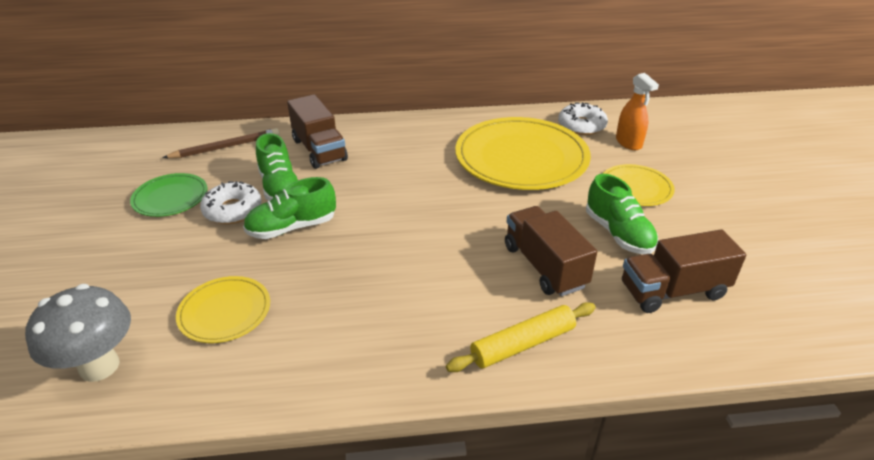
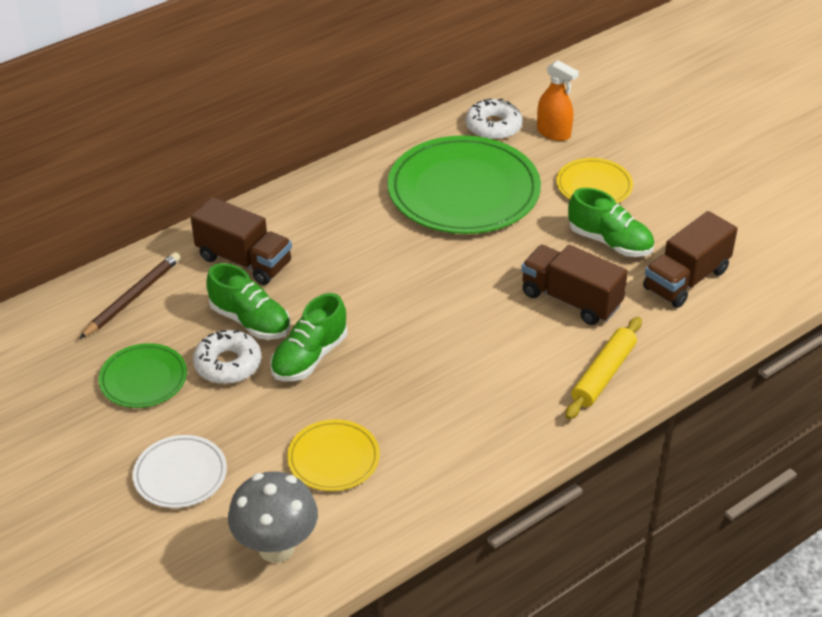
camera: 30 degrees left, 5 degrees up
(110, 272) = (180, 474): none -> white plate
(521, 158) = (463, 190): yellow plate -> green plate

